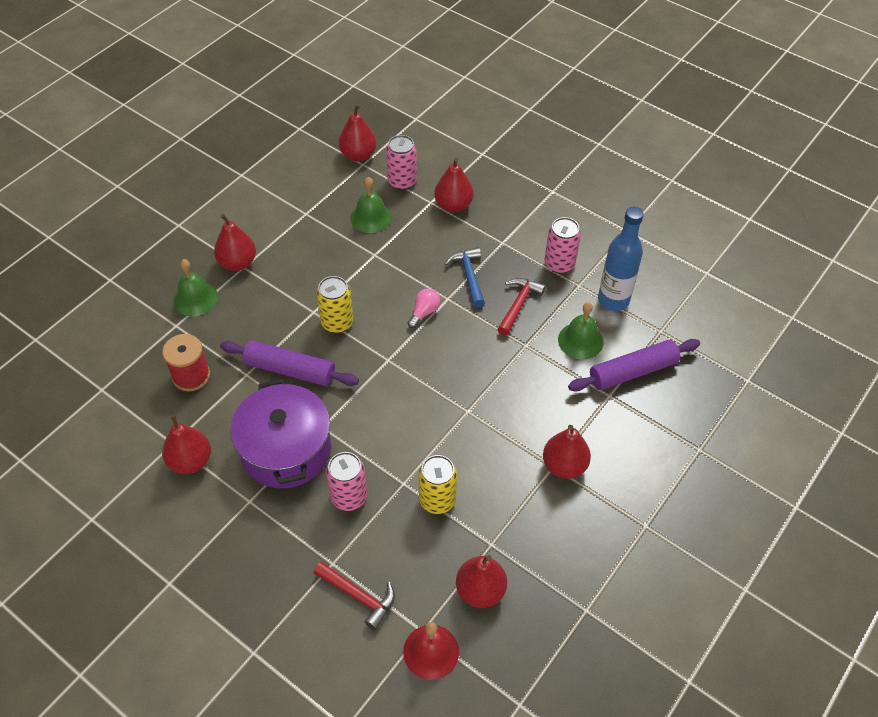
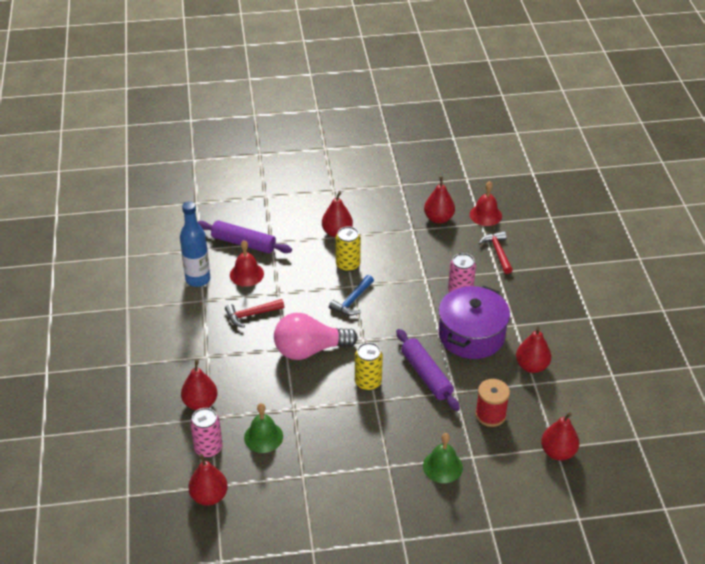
camera: 135 degrees left, 10 degrees down
(237, 263) = (389, 472): red pear -> red pear (558, 452)
(424, 312) = (309, 350): pink light bulb -> pink light bulb, size x2.31
(437, 500) = (417, 261): yellow can -> yellow can (348, 265)
(469, 276) = (255, 351): blue hammer -> blue hammer (352, 301)
(559, 264) = (195, 318): pink can -> none
(580, 340) = (246, 274): green bell -> red bell

